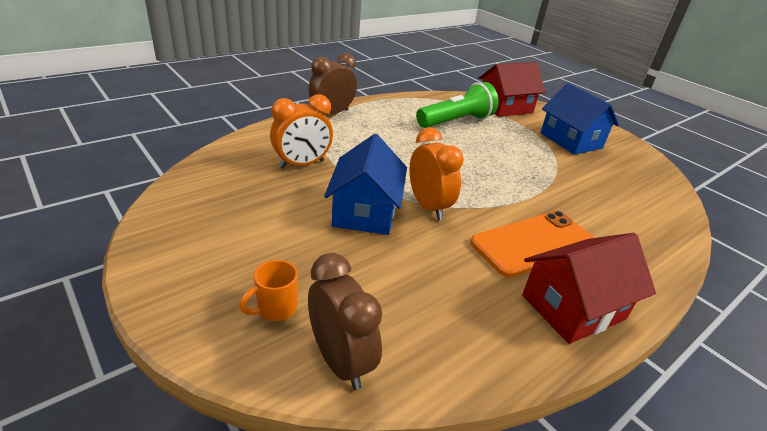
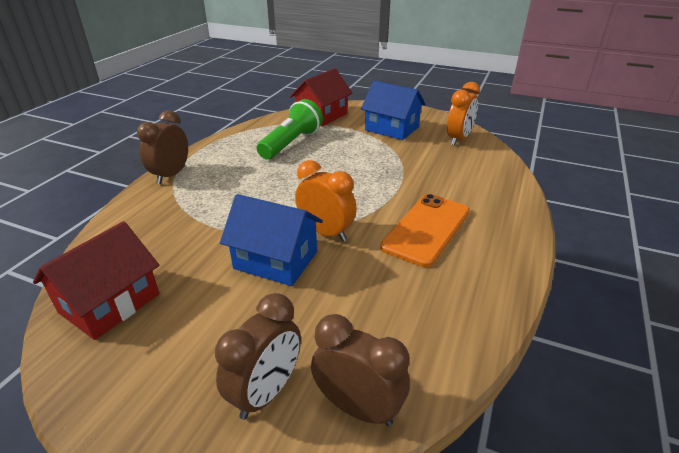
camera: 25 degrees left, 0 degrees up
(275, 309) = (266, 392): orange mug -> brown clock
(302, 164) = (181, 239): orange clock -> orange clock (458, 139)
(365, 211) = (275, 260): blue house -> blue house turned 45 degrees counterclockwise
(573, 307) = (488, 269): red house -> red house (109, 303)

